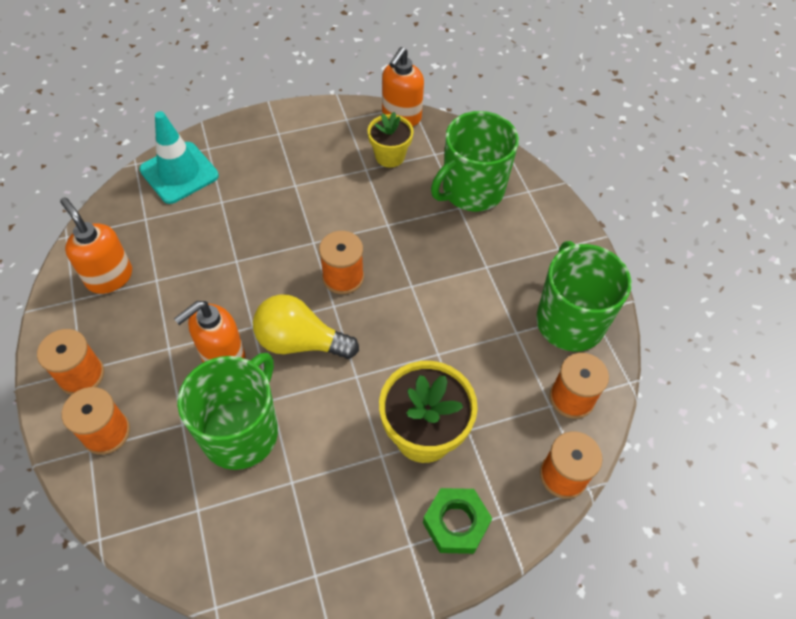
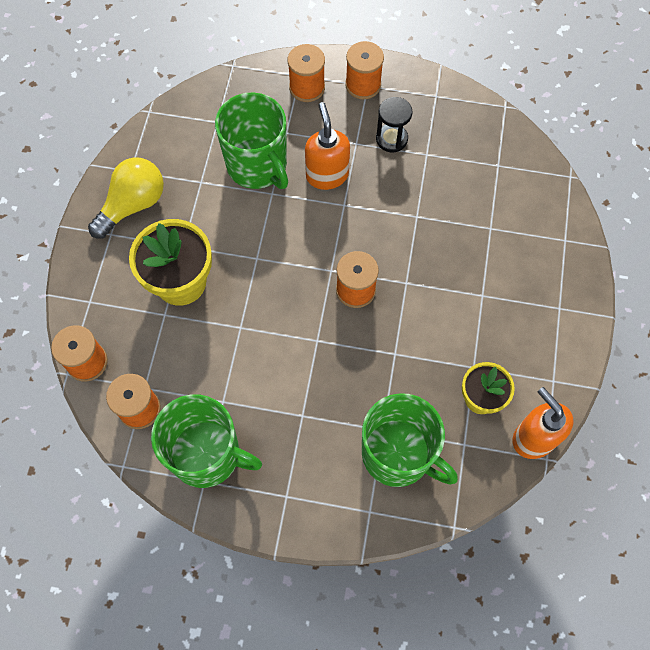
camera: 120 degrees right, 10 degrees up
(109, 277) = (446, 124): orange soap dispenser -> none
(149, 317) = (391, 139): none -> black hourglass
(179, 173) = (542, 206): turquoise traffic cone -> none
(300, 342) = (310, 232): yellow light bulb -> yellow light bulb (133, 205)
(456, 523) = (104, 269): green nut -> none
(471, 190) = (398, 454): green mug -> green mug turned 135 degrees clockwise

